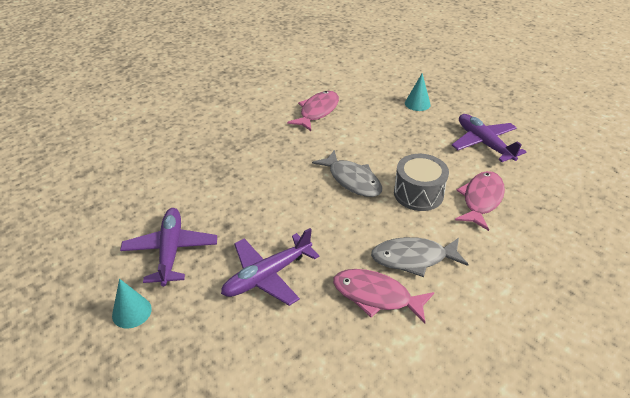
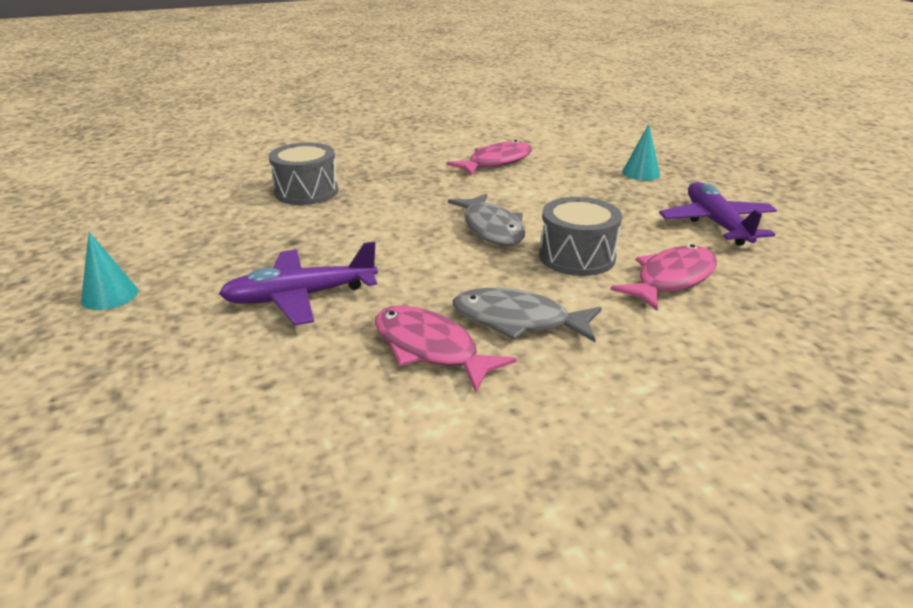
camera: 20 degrees right, 10 degrees down
(171, 251) = (207, 251): purple plane -> none
(201, 172) = (306, 192): none -> grey drum

